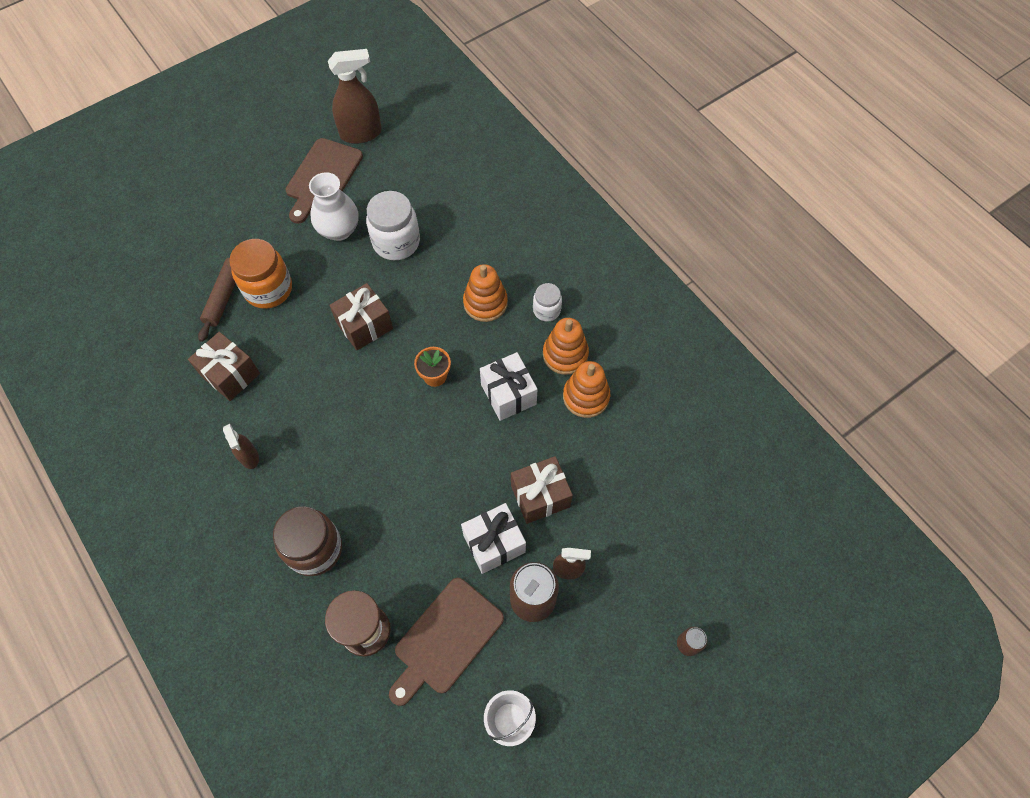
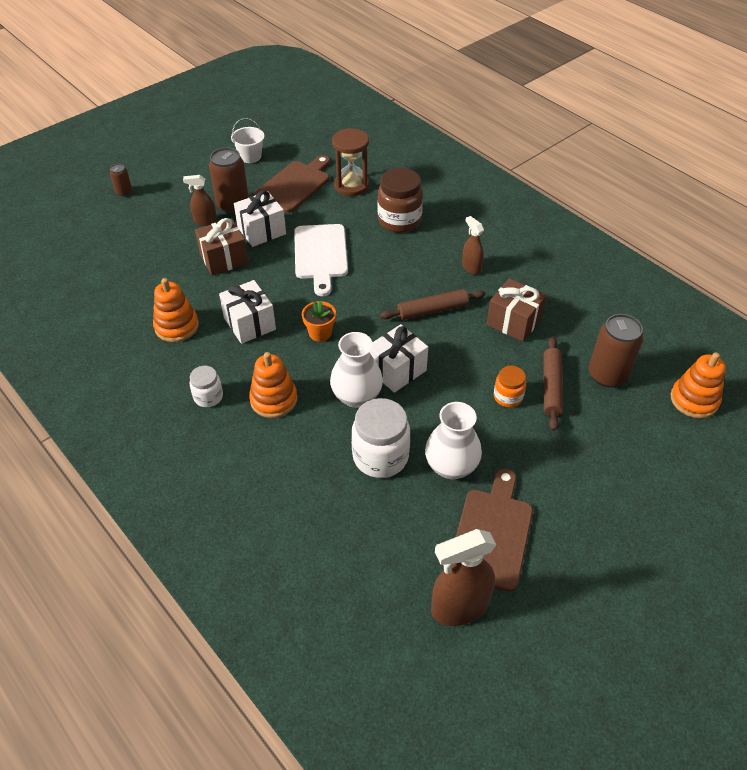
camera: 175 degrees right, 15 degrees down
(166, 305) = (607, 375): none -> brown can
(268, 289) = (508, 397): orange jar -> orange jar, size x0.56
(311, 397) = (432, 310): none -> brown rolling pin
(364, 326) = (397, 370): brown gift -> white gift
(408, 300) = (356, 396): none -> white vase
(423, 493) = (320, 255): none -> white cutting board
(565, 354) = (192, 358): orange stacking toy -> orange stacking toy (694, 400)

